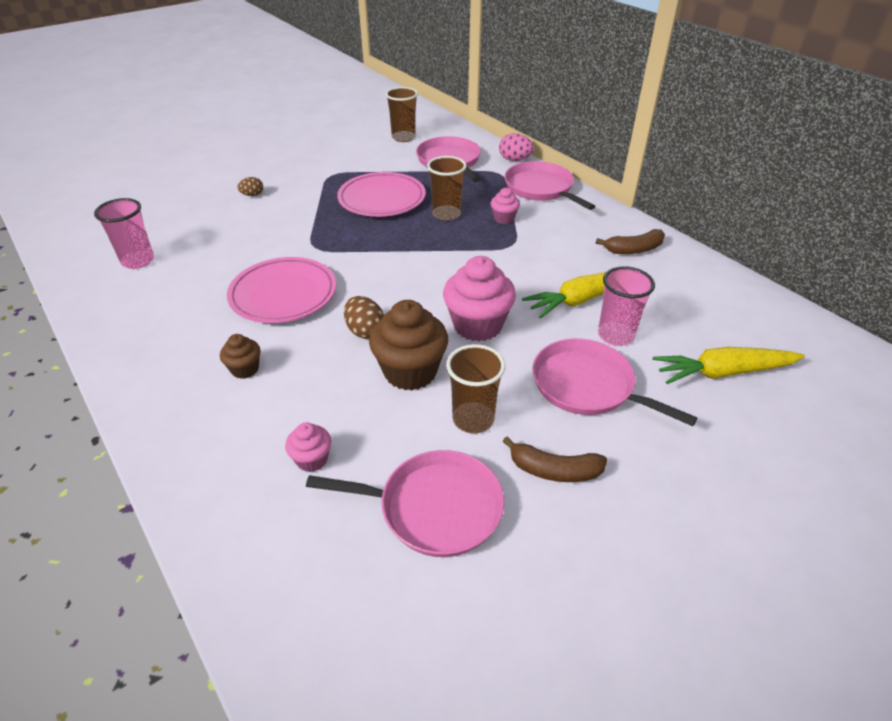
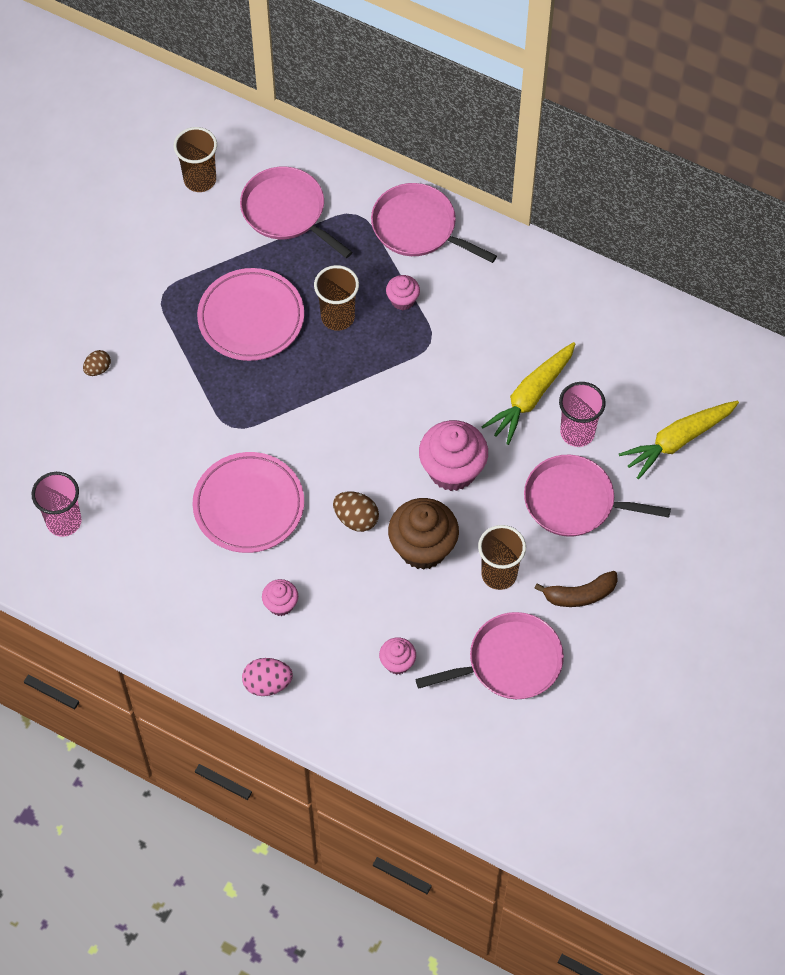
camera: 25 degrees left, 20 degrees up
(245, 369) = (281, 604): brown cupcake -> pink cupcake
(514, 160) = (362, 178): pink egg -> pink egg (267, 684)
(634, 249) = (554, 300): brown banana -> none

